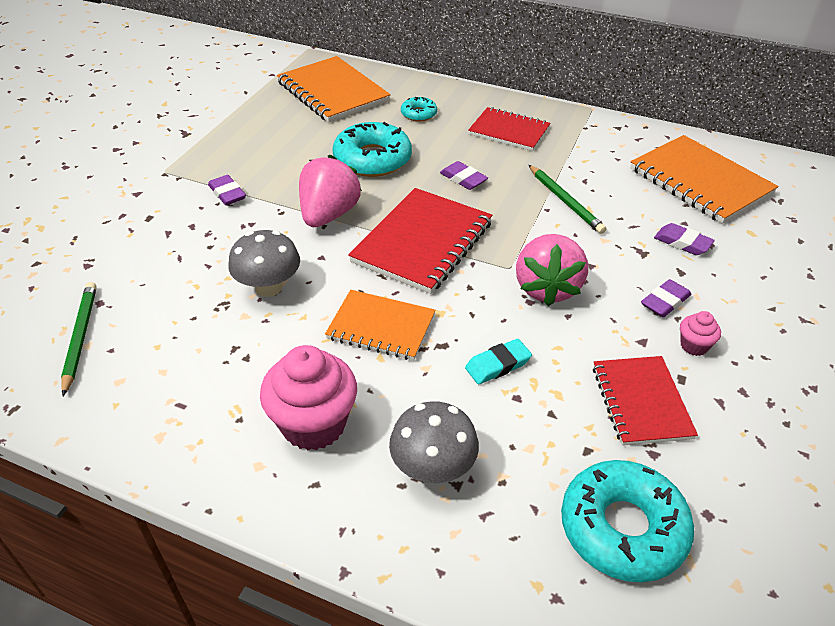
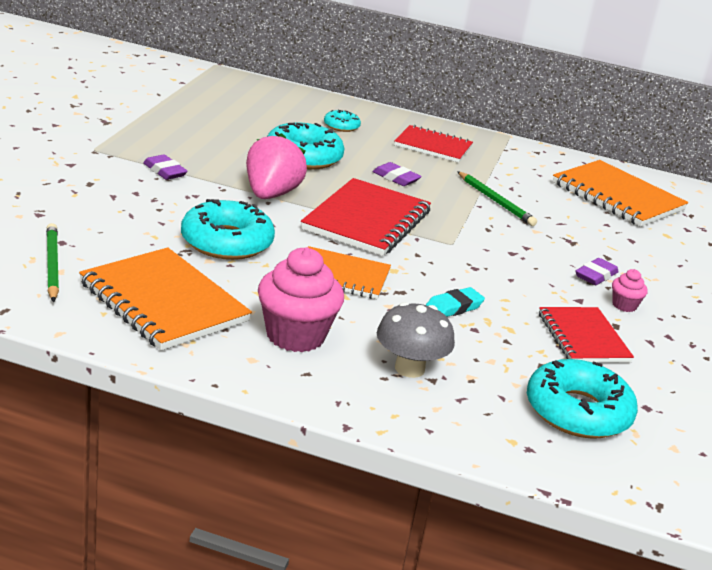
camera: 10 degrees left, 15 degrees down
(269, 287) = (226, 242): grey mushroom -> turquoise donut
(333, 92) = (250, 102): orange notebook -> orange notebook (164, 302)
(547, 288) = (488, 260): pink strawberry -> none
(682, 243) = (606, 237): purple eraser -> none

